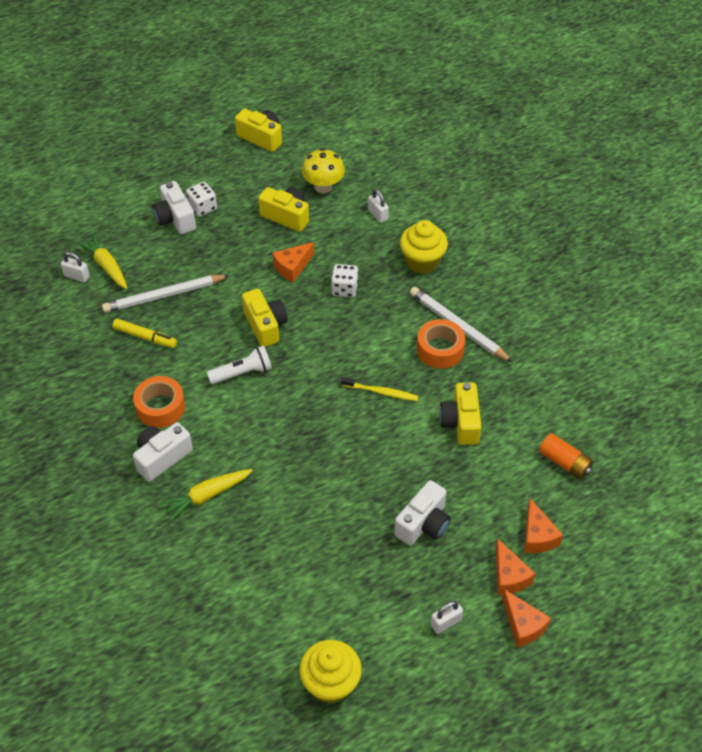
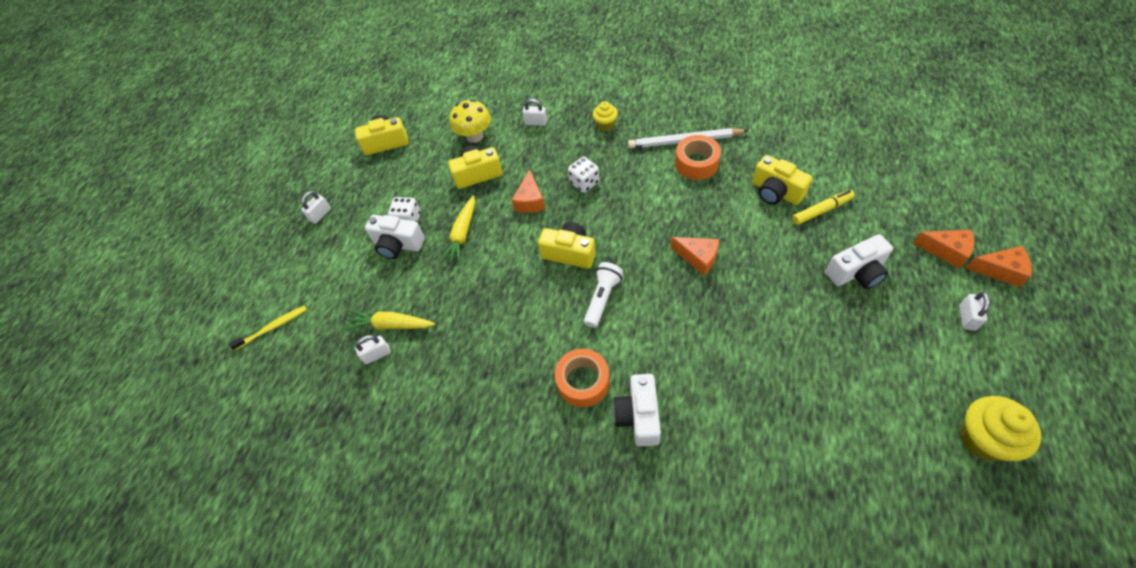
camera: 40 degrees left, 5 degrees up
(145, 337) = (496, 344): yellow marker -> yellow marker (821, 210)
(158, 153) = (320, 214): none -> white padlock
(164, 296) = (467, 303): white pencil -> none
(207, 496) = (710, 407): yellow carrot -> yellow carrot (462, 235)
(381, 392) = (705, 221): yellow toothbrush -> yellow toothbrush (273, 327)
(422, 261) = (605, 125): yellow cupcake -> yellow cupcake, size x0.58
(423, 524) = (856, 272): white camera -> white camera turned 75 degrees clockwise
(537, 536) = (918, 212): orange cheese -> orange cheese (698, 258)
(564, 462) = (861, 158): orange battery -> none

